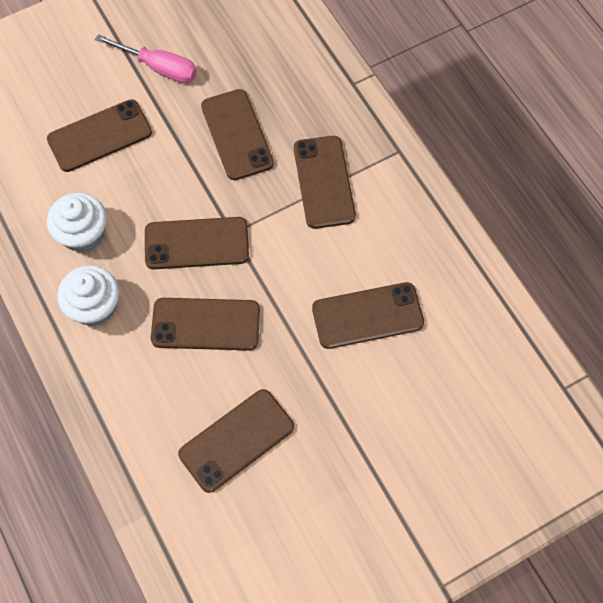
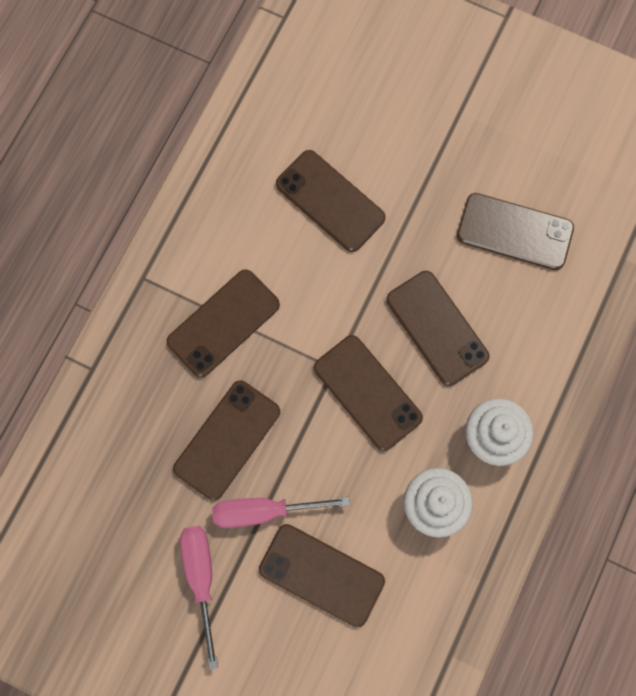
camera: 125 degrees left, 10 degrees up
(170, 128) = (264, 511): none -> pink screwdriver

